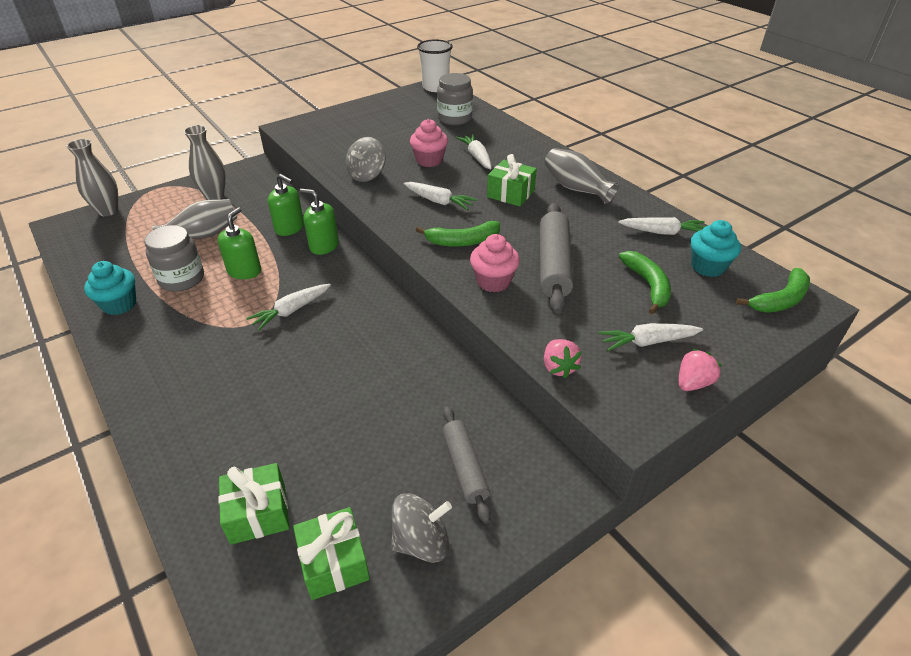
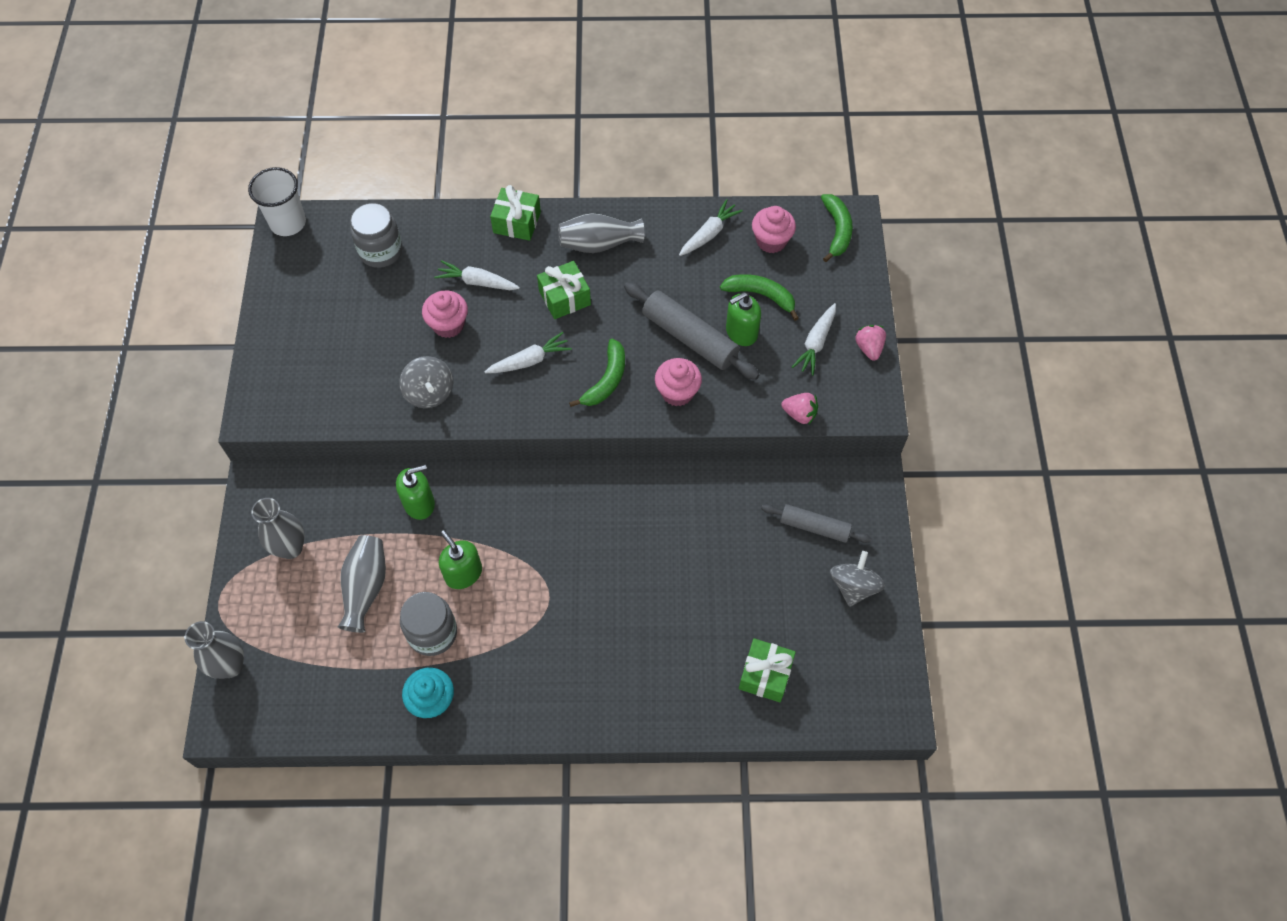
camera: 55 degrees left, 20 degrees up
(291, 311) = (557, 560): white carrot -> none
(324, 246) = (476, 488): green soap dispenser -> green soap dispenser (741, 332)
(334, 562) = (835, 645): green gift -> green gift (517, 222)
(707, 267) = (771, 241): turquoise cupcake -> pink cupcake

